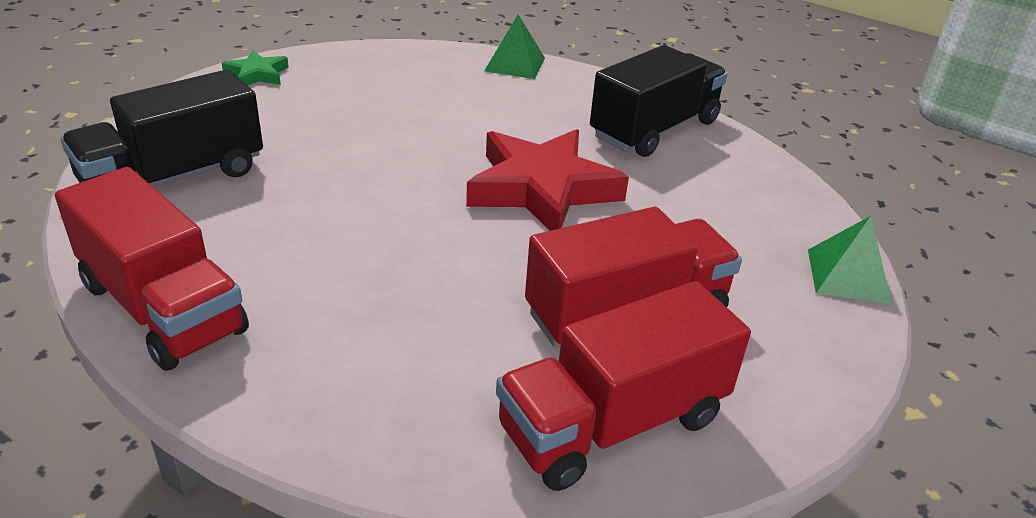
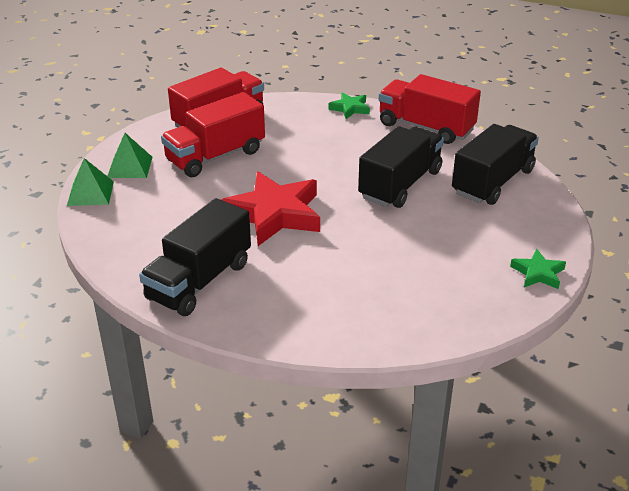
camera: 170 degrees right, 0 degrees up
(279, 402) = (350, 108): none -> green star
(322, 199) = (400, 184): none -> black truck
(515, 64) = (336, 338): green pyramid -> green pyramid (130, 167)

